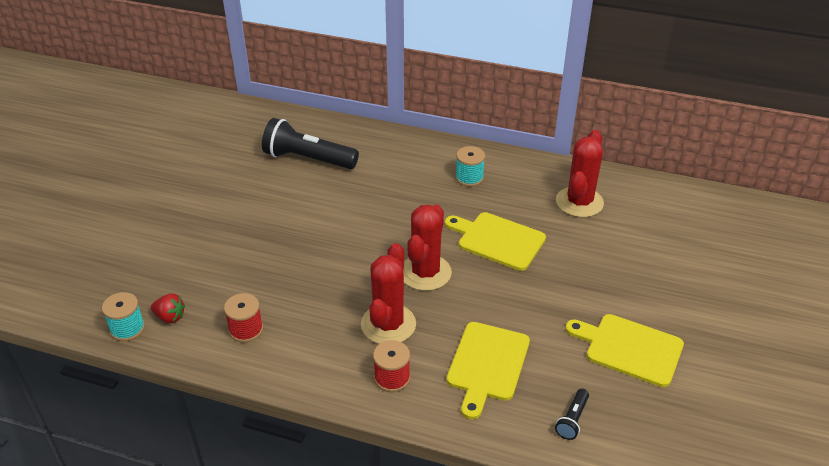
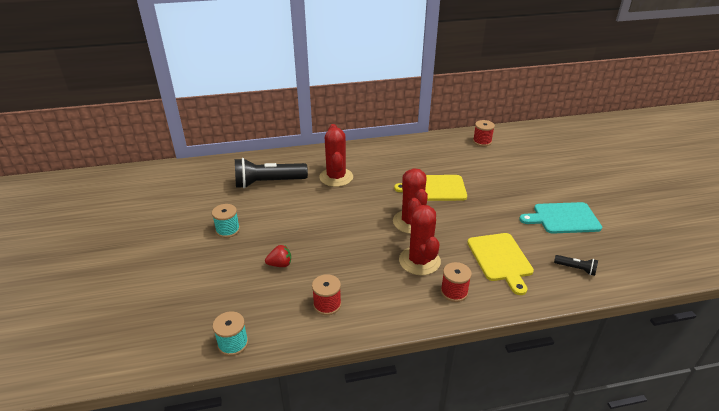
camera: 30 degrees left, 5 degrees down
(170, 317) = (261, 321): red strawberry -> red strawberry (280, 264)
(469, 178) = (384, 160): turquoise spool -> turquoise spool (228, 230)
(572, 420) = (576, 269): black flashlight -> black flashlight turned 60 degrees counterclockwise
(579, 202) = (459, 153): red cactus -> red cactus (336, 177)
(629, 348) = (563, 218): yellow cutting board -> turquoise cutting board
(631, 196) = (482, 141): none -> red spool

